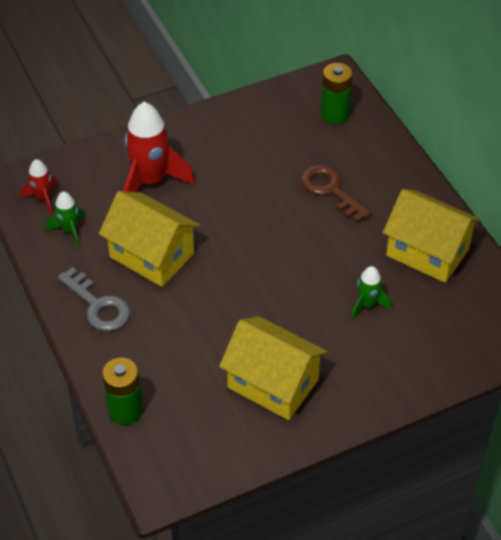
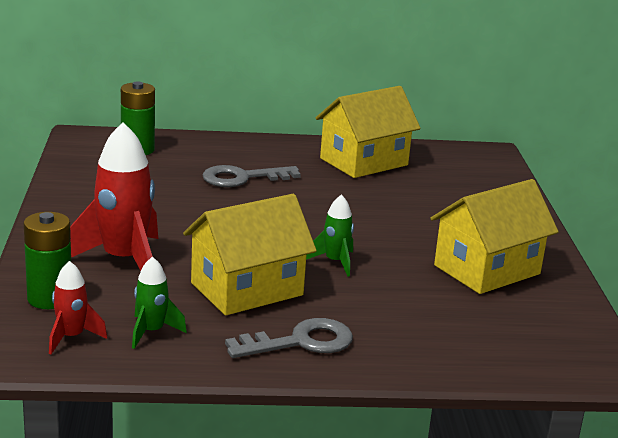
camera: 70 degrees left, 25 degrees down
(125, 410) = (482, 363): green battery -> green battery (49, 298)
(331, 190) = (243, 178): brown key -> grey key
(367, 304) = (410, 201): green rocket -> green rocket (335, 262)

